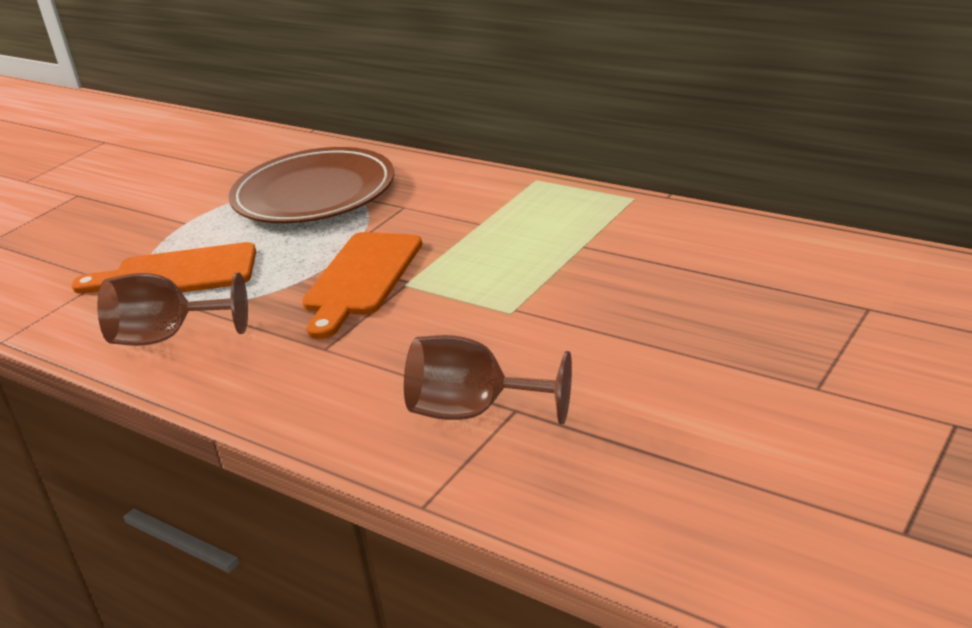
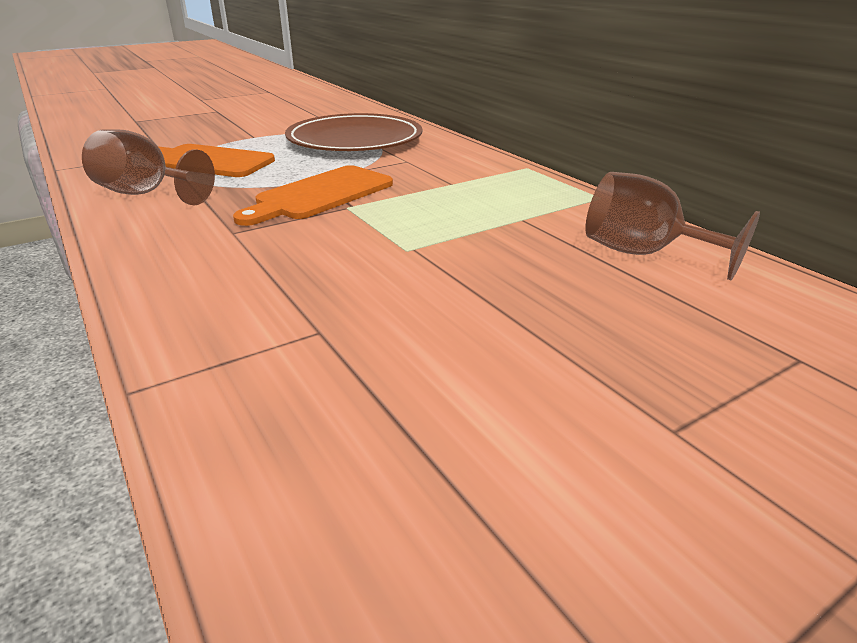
camera: 20 degrees right, 0 degrees up
(474, 411) = (281, 320): brown goblet -> brown goblet (643, 254)

